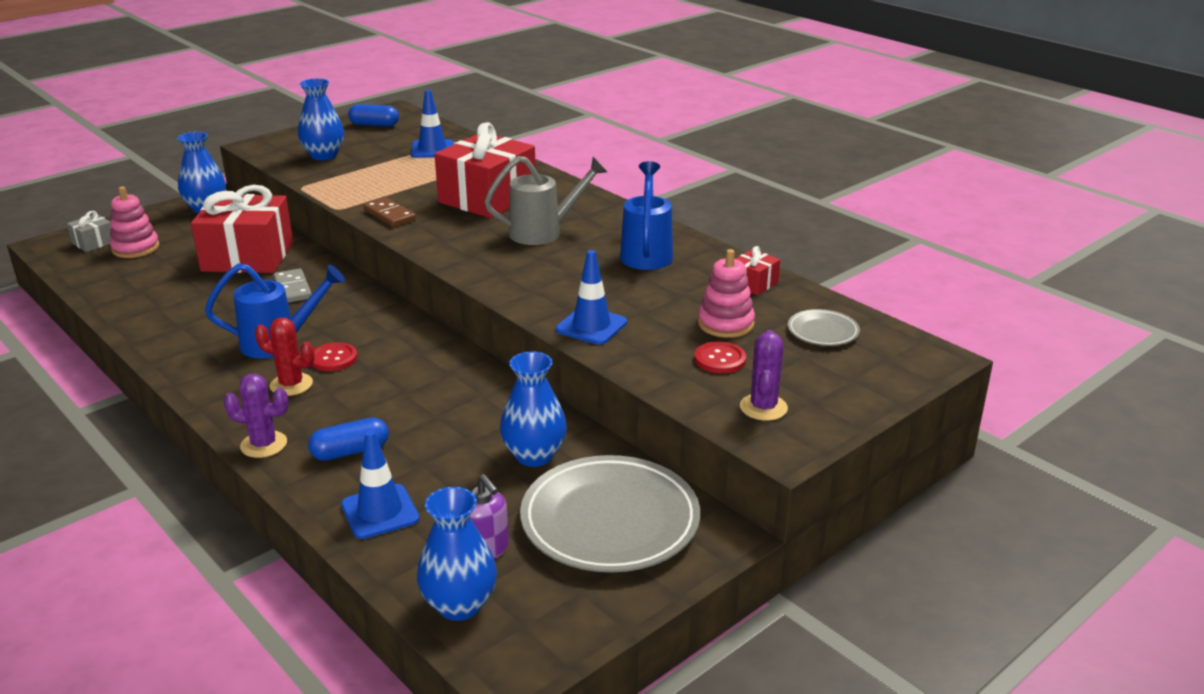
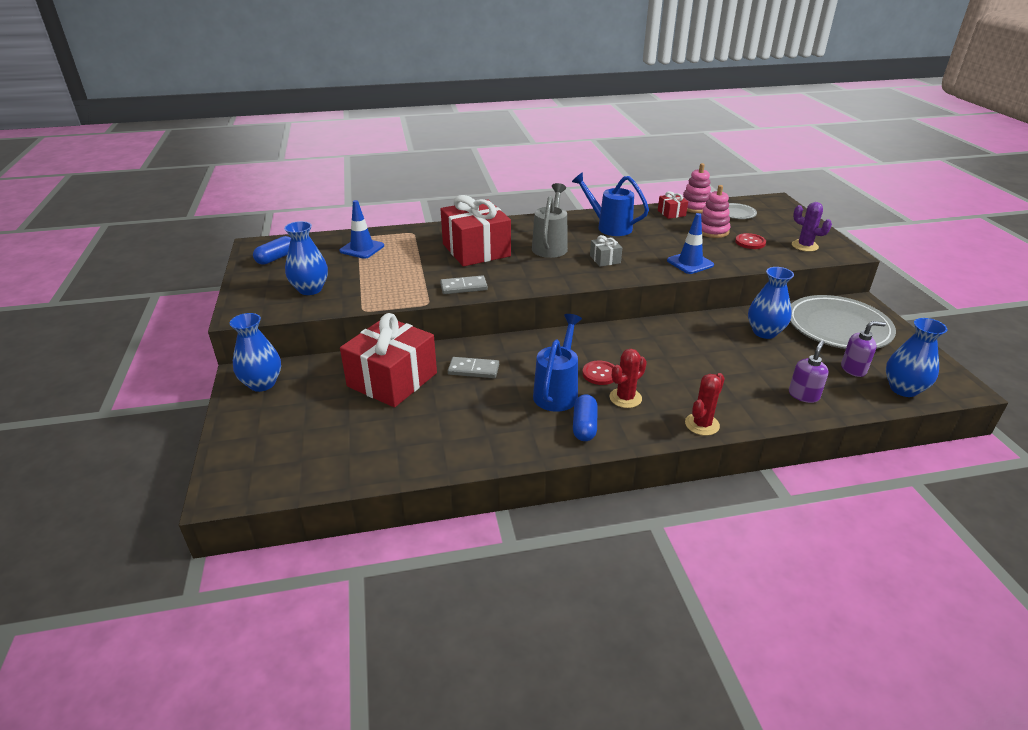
camera: 60 degrees left, 5 degrees up
(93, 242) = (256, 460): grey gift -> grey gift (605, 259)
(135, 248) = (302, 436): pink stacking toy -> pink stacking toy (695, 207)
(264, 444) = (702, 424): purple cactus -> red cactus
(350, 451) = (729, 392): blue capsule -> blue capsule (584, 426)
(380, 512) = (803, 395): blue traffic cone -> purple soap dispenser
(389, 215) = (463, 287): brown domino -> grey domino

